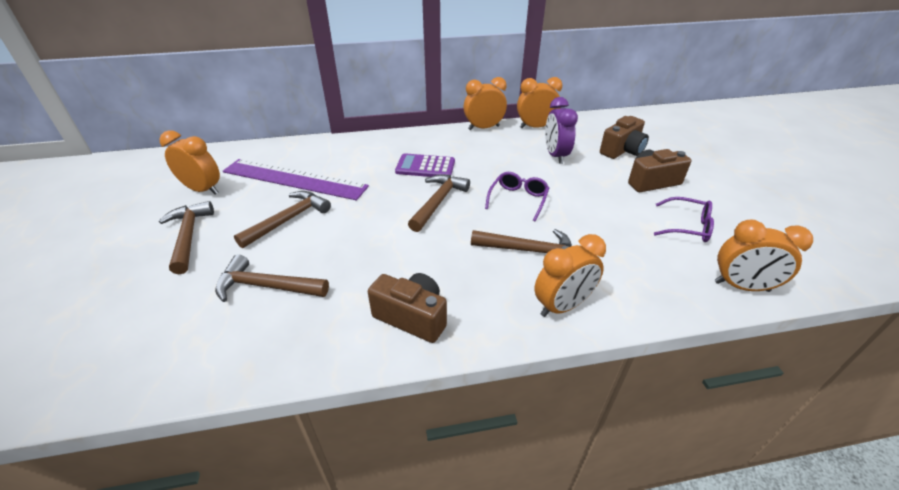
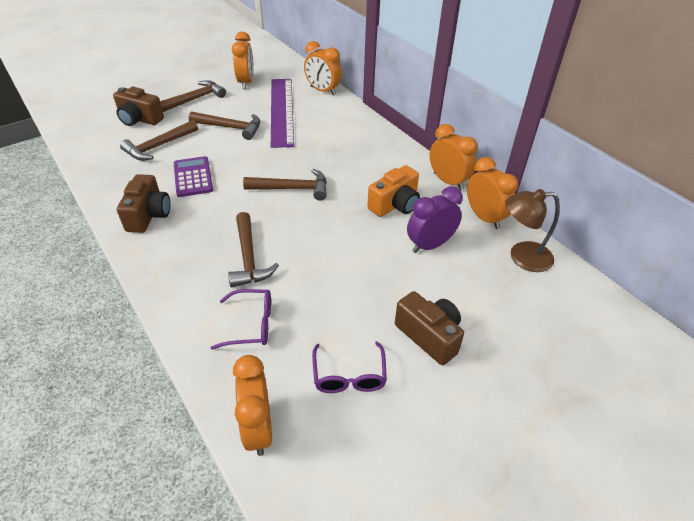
camera: 65 degrees right, 5 degrees up
(267, 286) = (159, 146): brown hammer -> brown hammer turned 120 degrees counterclockwise
(425, 167) = (343, 166): purple calculator -> purple calculator (193, 177)
(498, 157) = (395, 205): none -> orange camera
(518, 199) = (325, 235): purple glasses -> purple glasses (251, 324)
(562, 306) = (184, 292): orange clock -> orange clock (323, 91)
(583, 127) = (522, 257): none -> brown lamp
(622, 150) = (488, 300): brown camera -> brown camera (139, 119)

